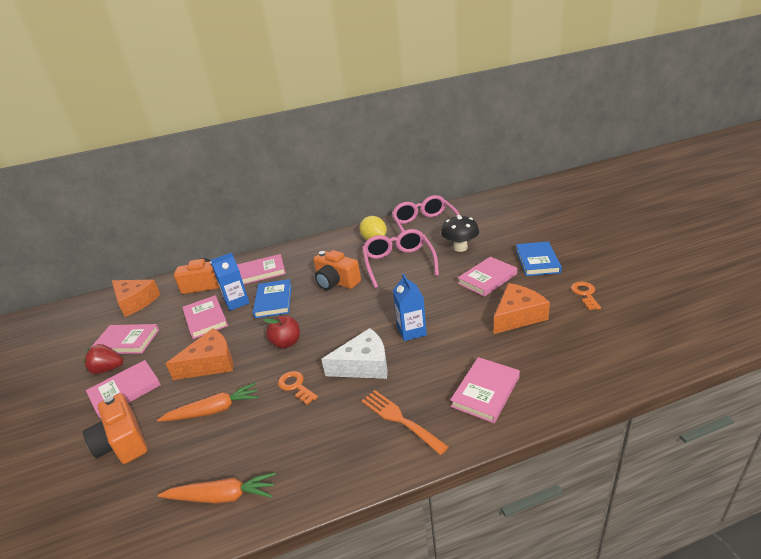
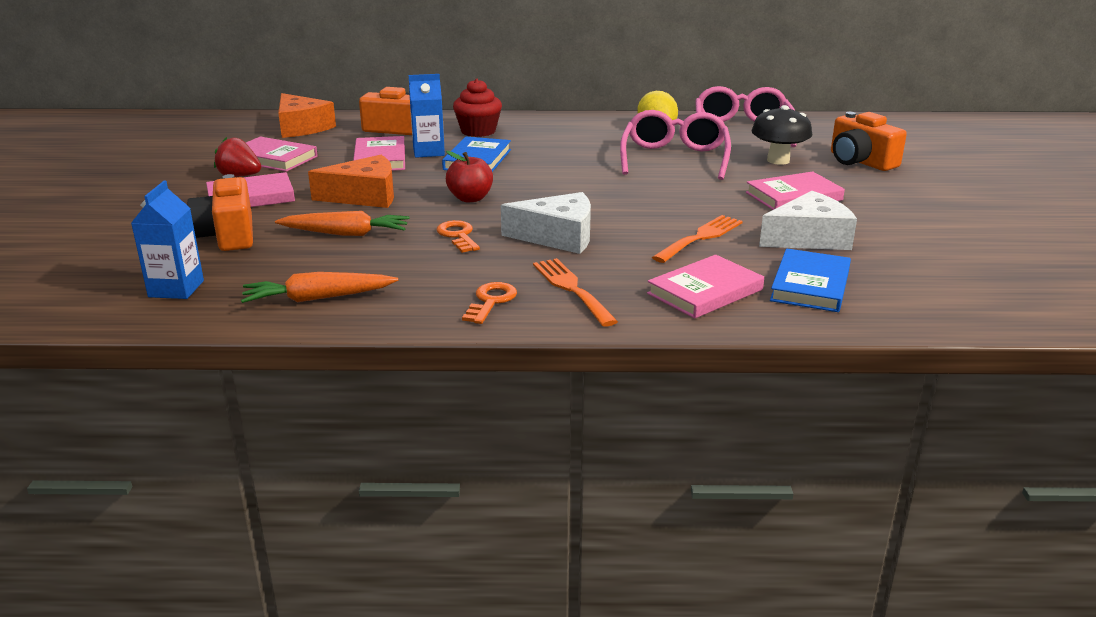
camera: 15 degrees right, 5 degrees down
(222, 496) = (317, 298): orange carrot -> orange carrot turned 150 degrees clockwise
(261, 272) = (478, 131): pink book -> red cupcake
(336, 282) = (573, 159): orange camera -> orange camera (860, 161)
(411, 331) = (645, 221): blue carton -> blue carton (176, 289)
(454, 336) = (700, 237): none -> orange fork
(517, 316) = (809, 238): orange cheese -> white cheese
(537, 261) = (886, 194): blue book -> blue book (810, 285)
(585, 294) = (931, 238): orange key -> orange key (491, 301)

